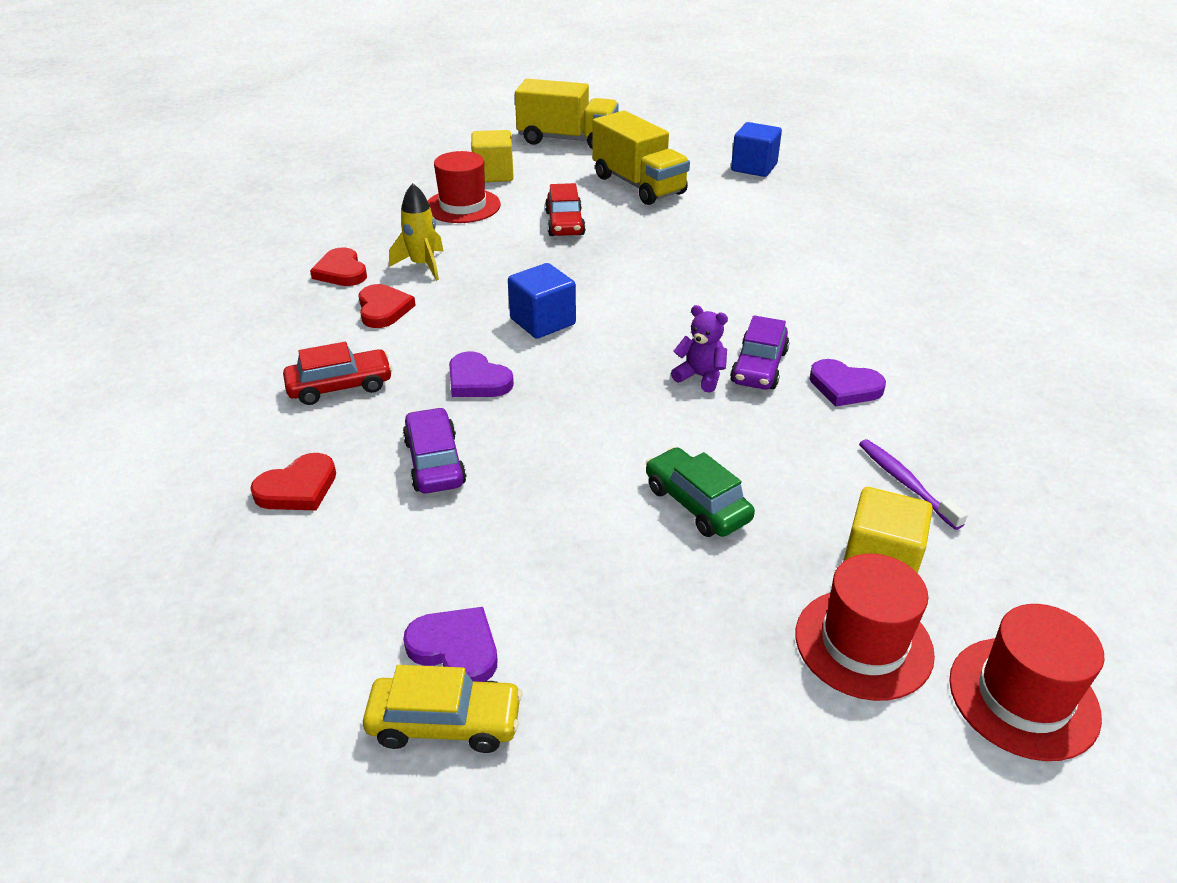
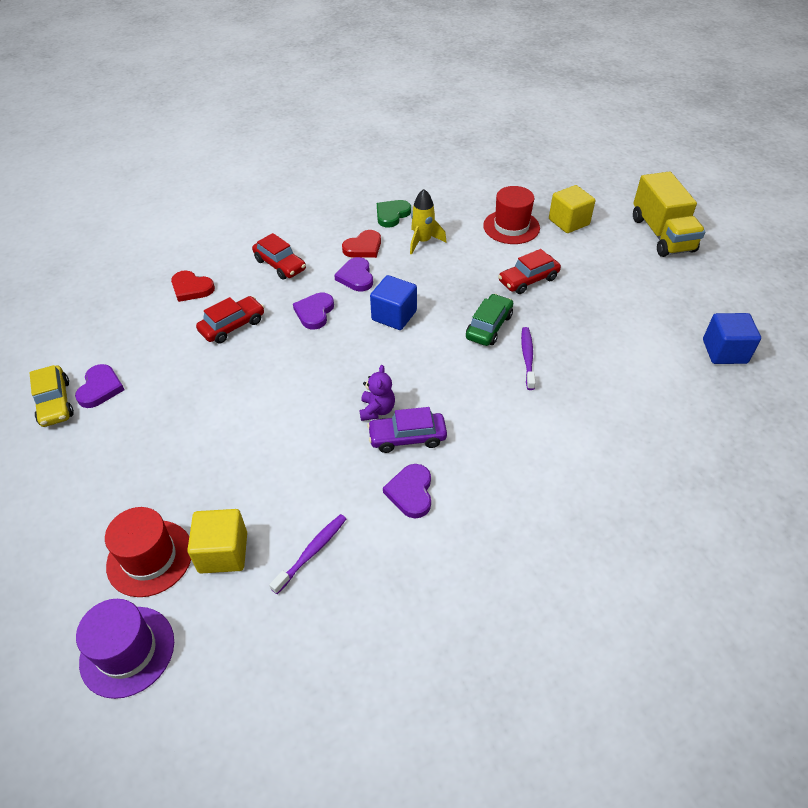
camera: 65 degrees right, 10 degrees up
(341, 272) = (392, 215): red heart -> green heart
(435, 462) = (232, 326): purple car -> red car
(438, 330) = (356, 277): none -> purple heart
(638, 185) = (623, 296): yellow truck -> none
(687, 260) = (527, 358): none -> purple toothbrush
(697, 503) = (244, 447): green car -> green car (489, 326)
(1023, 697) = (127, 651): red hat -> purple hat

